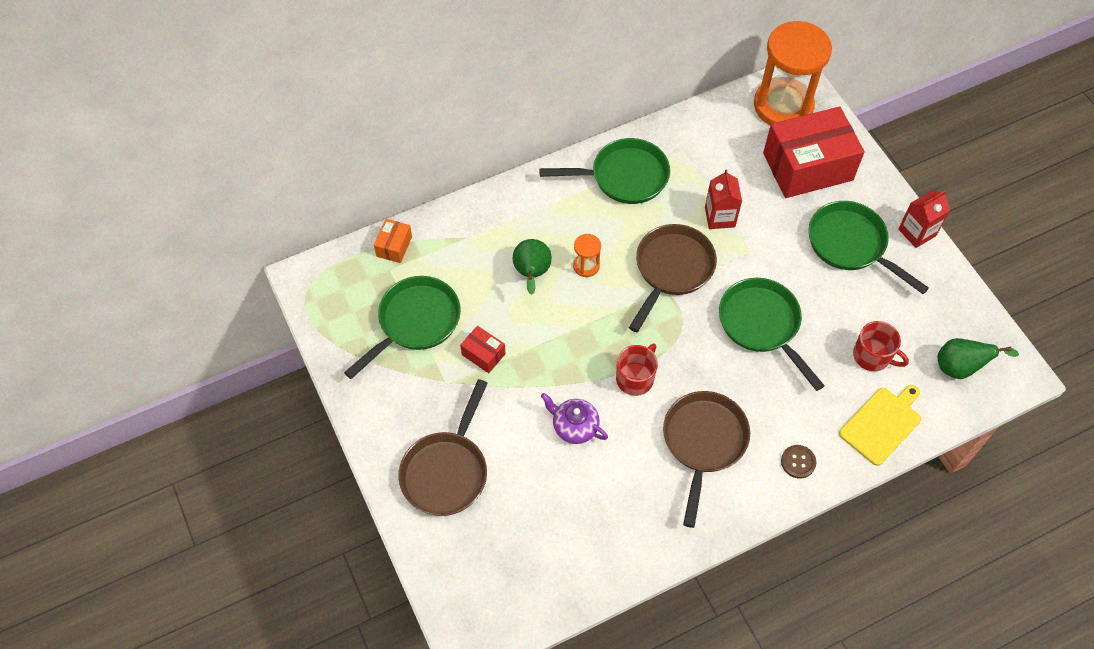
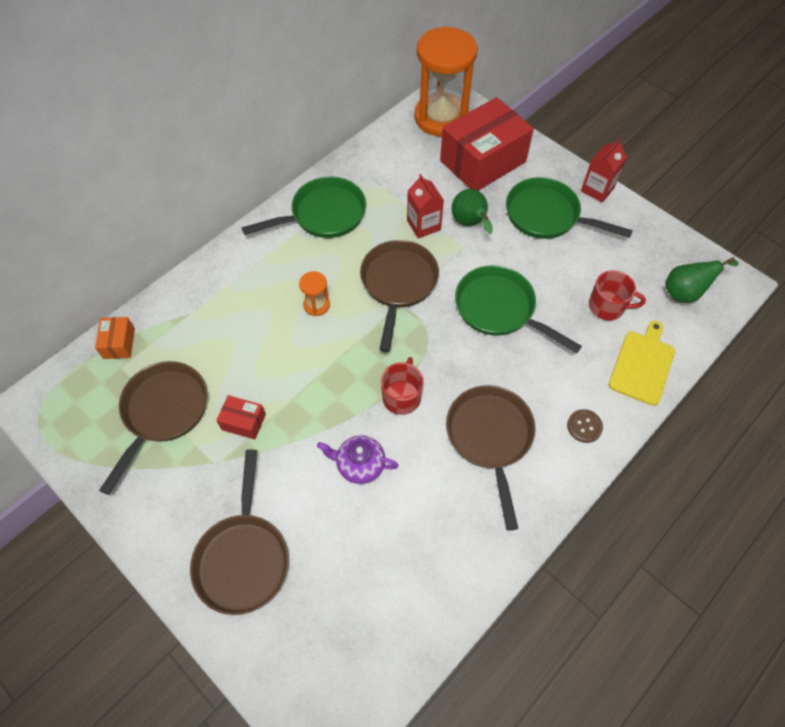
camera: 20 degrees left, 0 degrees up
(415, 322) = (163, 412): green pan -> brown pan
(532, 274) = (266, 328): green pear -> green pear (470, 224)

